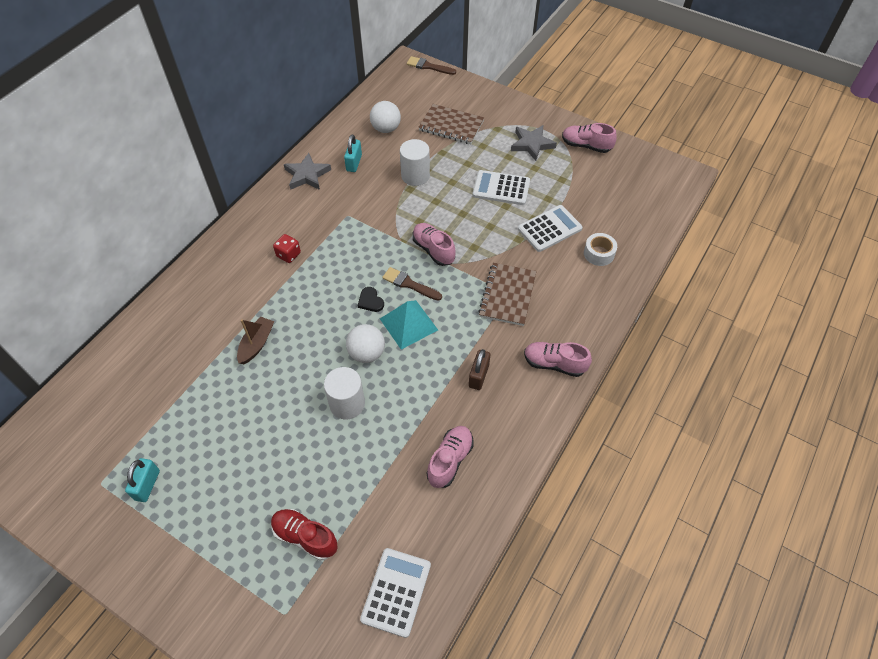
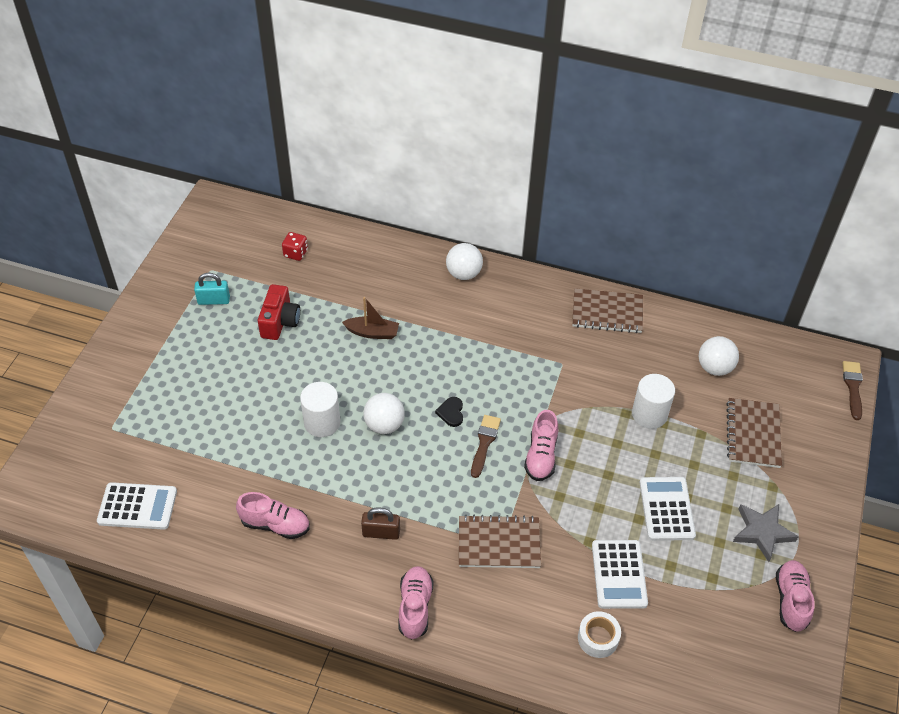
camera: 75 degrees right, 5 degrees down
(207, 423) = (280, 322): none -> red camera
(218, 260) = (463, 274): none -> white ball
(288, 255) = (489, 327): red dice -> red dice (295, 253)
(305, 537) = (181, 424): red shoe -> none
(307, 175) = (607, 312): grey star -> brown notebook
(354, 163) = (644, 350): turquoise padlock -> none
(370, 301) = (451, 412): black heart -> black heart turned 45 degrees counterclockwise
(408, 324) = (431, 453): turquoise pyramid -> none
(433, 250) = (541, 456): pink shoe -> pink shoe turned 150 degrees clockwise
(549, 229) = (619, 574): white calculator -> white calculator turned 45 degrees clockwise

